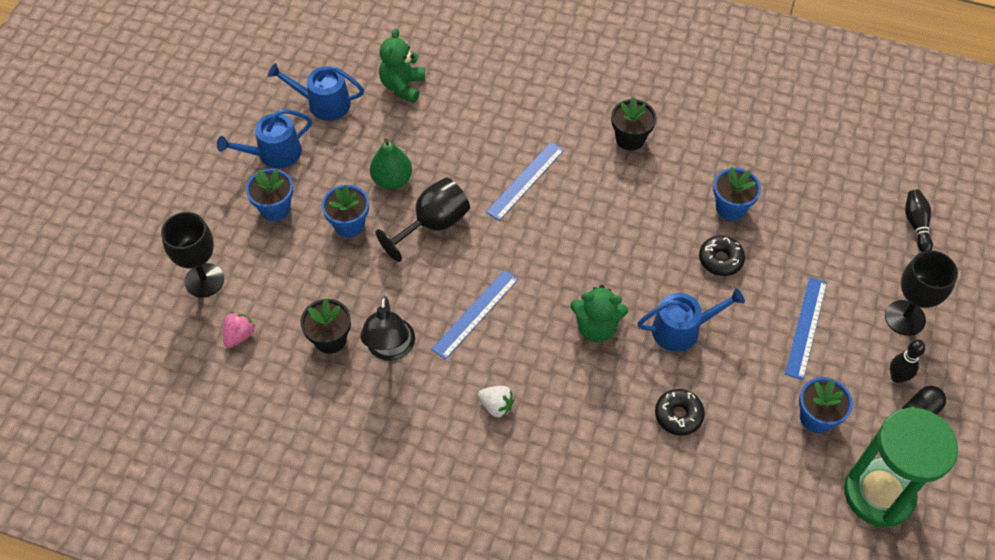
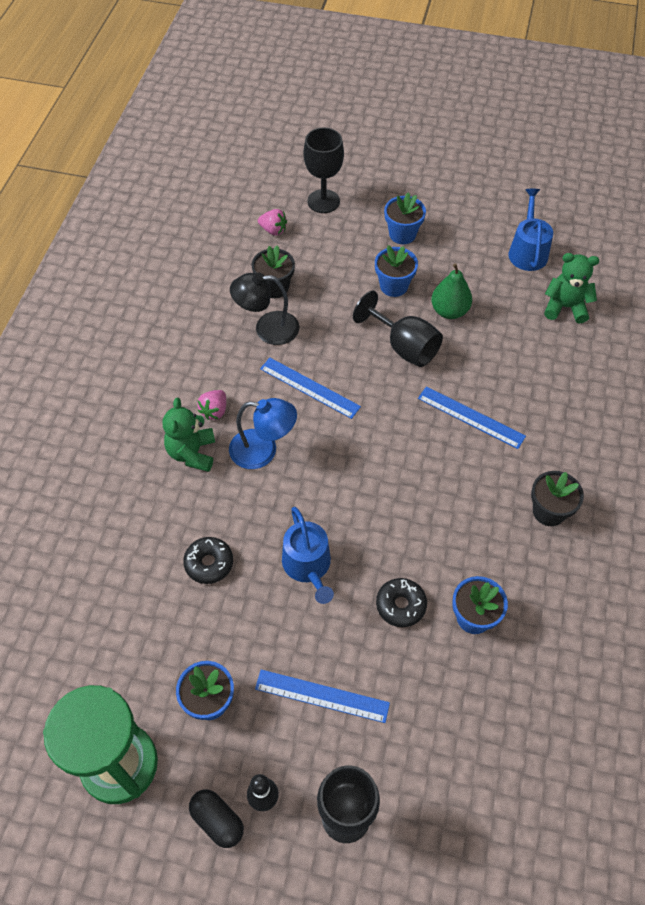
camera: 85 degrees right, 0 degrees up
(274, 153) = (461, 225): blue watering can -> none
(496, 406) = (214, 411): white strawberry -> pink strawberry
(550, 361) = (263, 450): none -> blue lamp
(596, 327) = (304, 487): green teddy bear -> green teddy bear (192, 453)
(916, 225) = (488, 846): black bowling pin -> none

